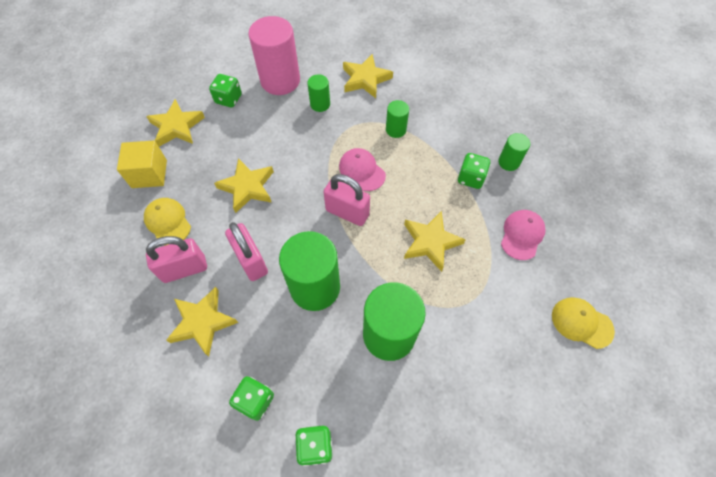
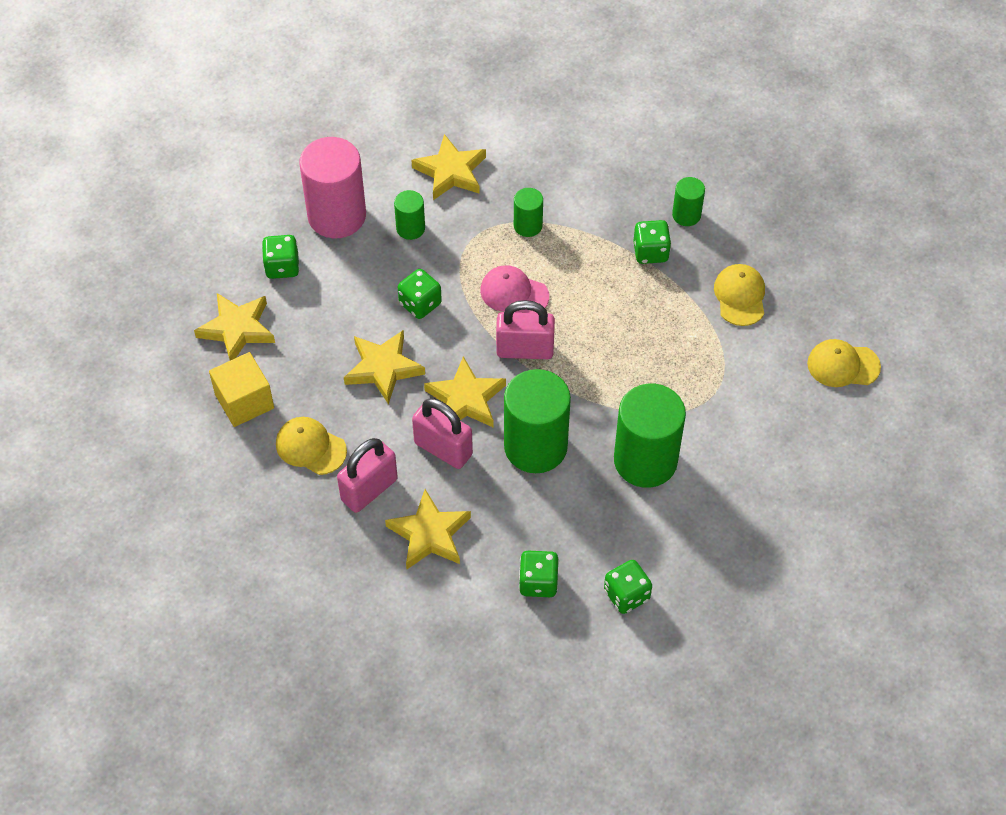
camera: 25 degrees left, 5 degrees down
(297, 154) = (420, 304): none -> green dice
(430, 242) = (640, 345): yellow star -> yellow star (465, 399)
(522, 235) = (740, 296): pink cap -> yellow cap

